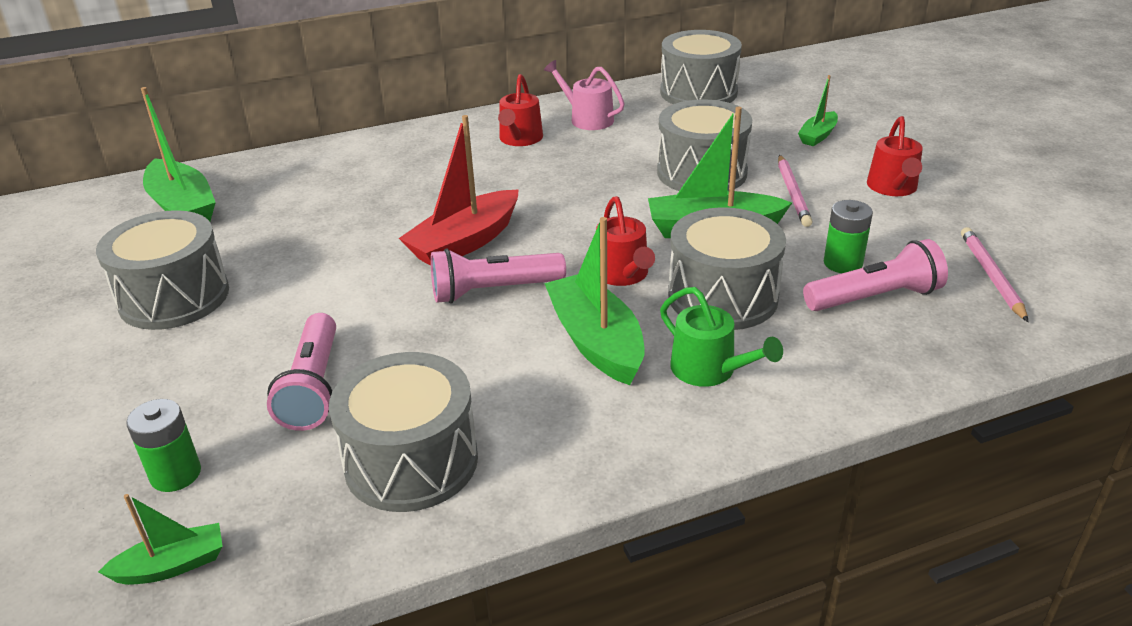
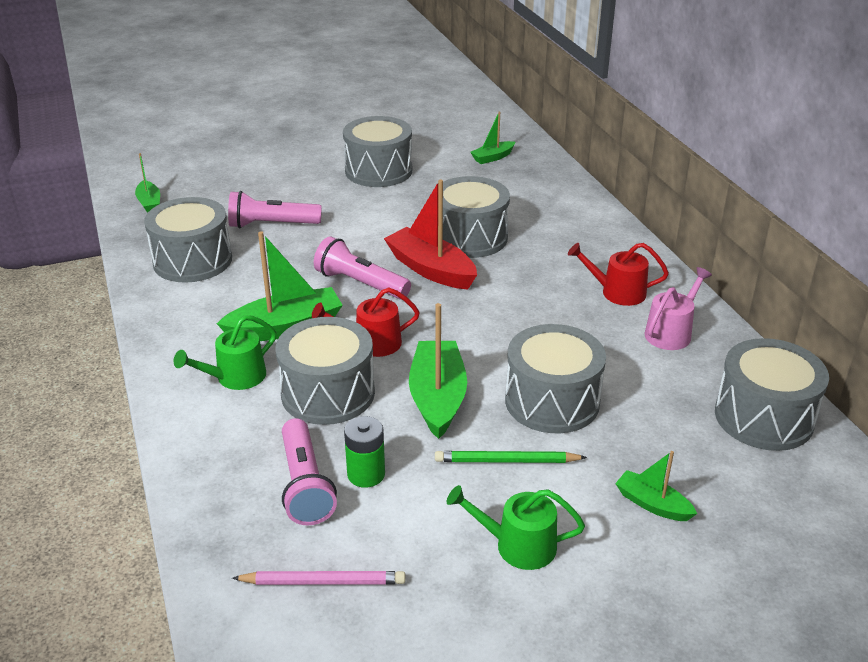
camera: 90 degrees right, 0 degrees up
(176, 474) = (213, 194): green battery -> none
(183, 207) = (493, 157): green boat -> green boat, size x0.55
(394, 219) = (470, 237): none -> grey drum
(494, 291) = (360, 284): pink flashlight -> pink flashlight turned 45 degrees counterclockwise
(792, 193) = (506, 461): pink pencil -> green pencil
(893, 187) = (518, 545): red watering can -> green watering can

